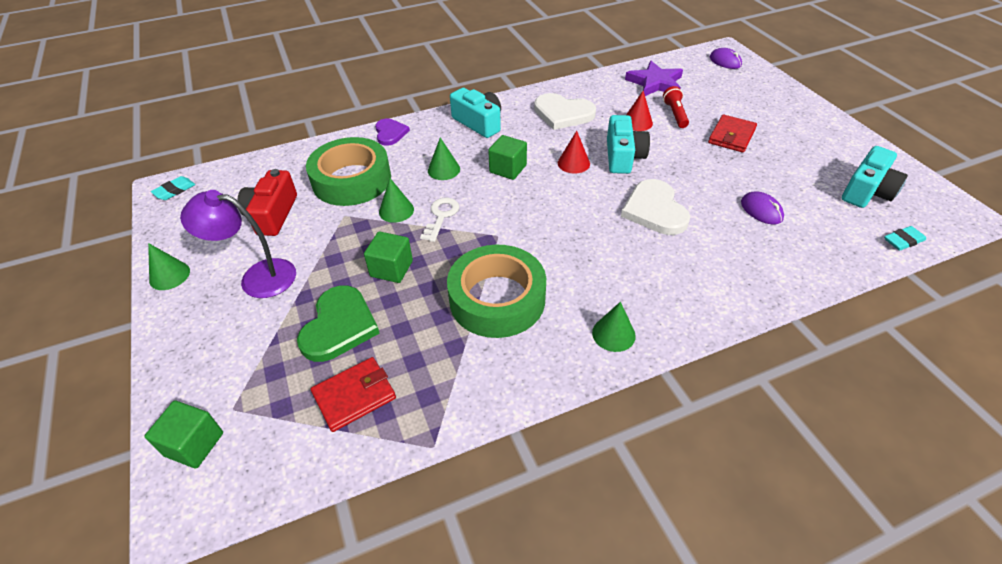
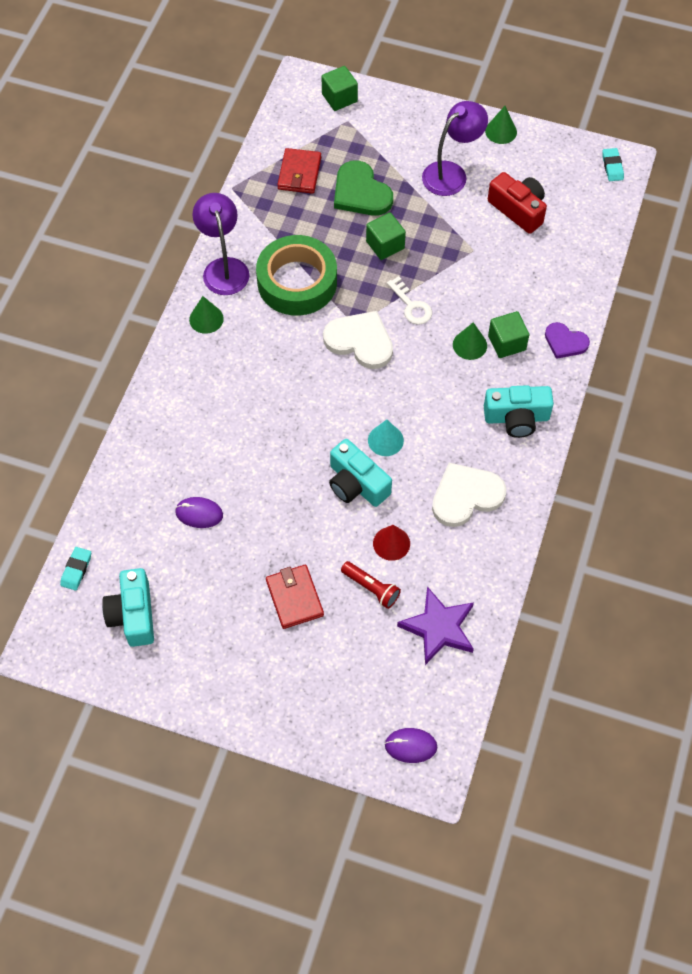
camera: 130 degrees right, 15 degrees up
(352, 180) = (517, 278): green tape -> none
(396, 210) = (447, 283): green cone -> none
(508, 169) = (426, 388): green cube -> green cube (506, 343)
(544, 366) = (224, 268): none -> purple lamp
(573, 163) = (385, 440): red cone -> turquoise cone
(654, 210) = (275, 443): white heart -> white heart (360, 341)

